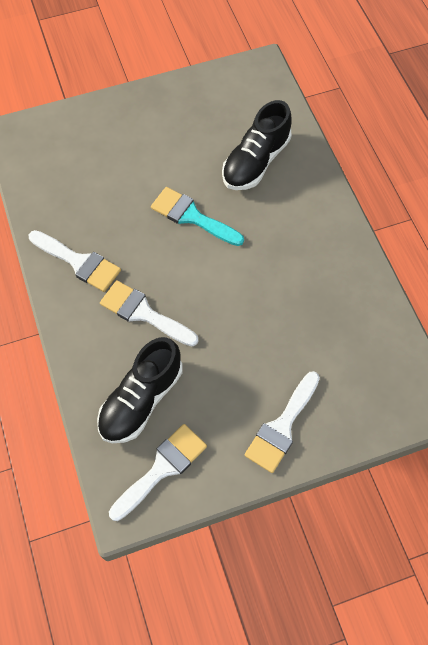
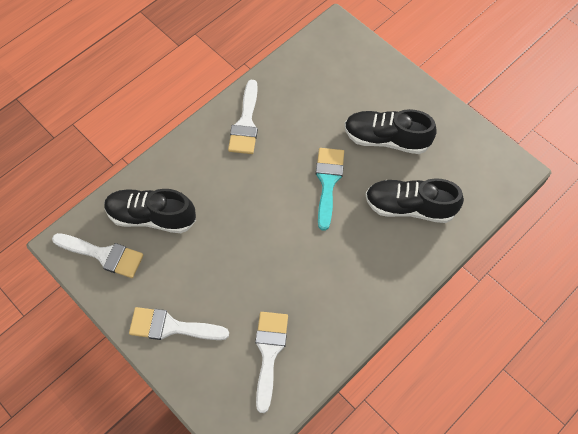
camera: 65 degrees right, 0 degrees up
(143, 313) = (223, 186): white brush -> white brush (269, 353)
(172, 148) = (386, 139): none -> black shoe

